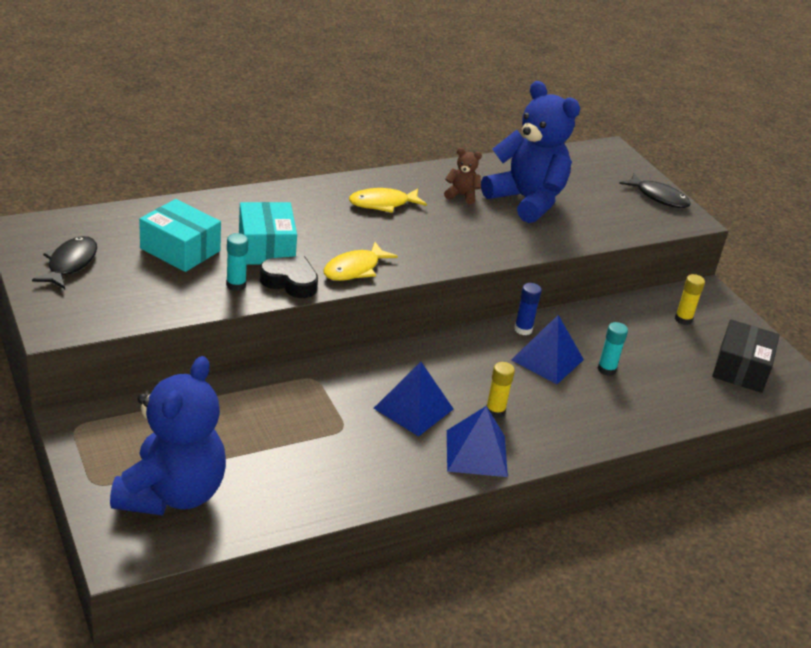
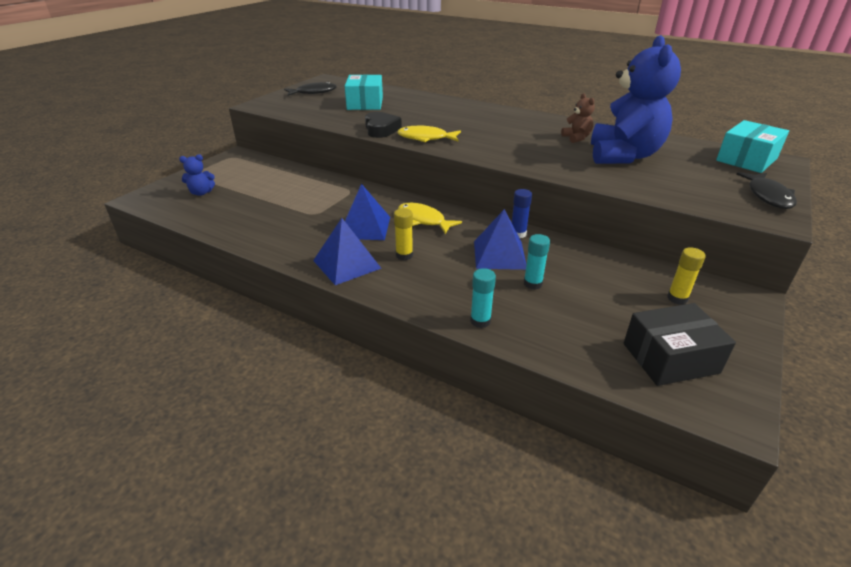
camera: 60 degrees right, 0 degrees up
(172, 493) = (201, 193): blue teddy bear -> blue teddy bear, size x0.41
(236, 285) = (354, 121): turquoise glue stick -> turquoise glue stick (480, 321)
(266, 247) = (404, 116): turquoise box -> turquoise box (746, 159)
(383, 204) = (512, 124): yellow fish -> yellow fish (423, 220)

